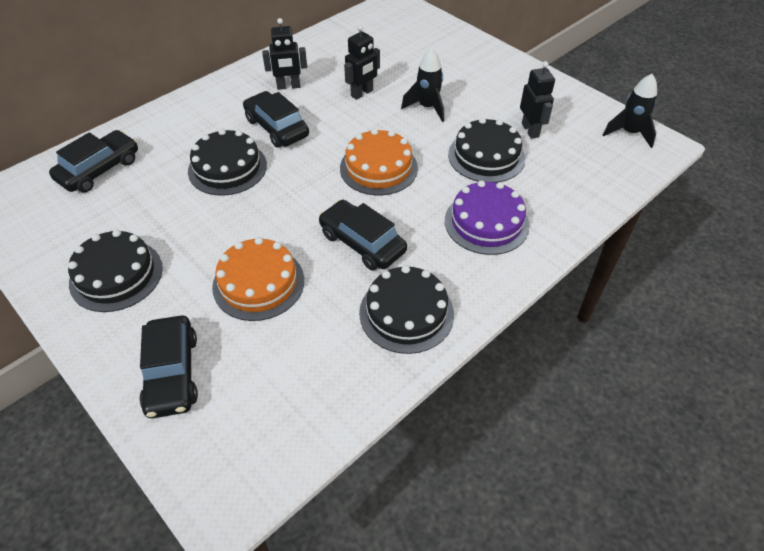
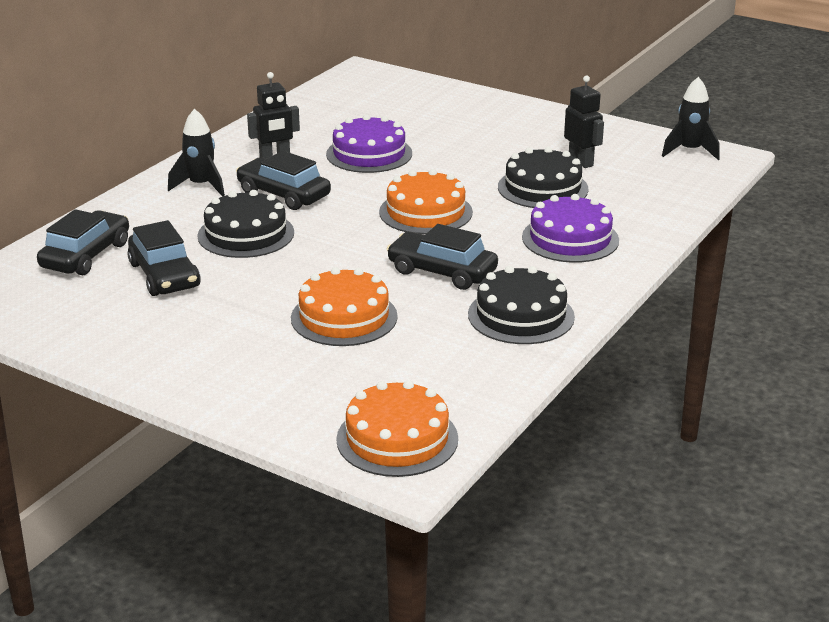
camera: 15 degrees left, 20 degrees down
(116, 275) = (172, 334): black cake -> none
(172, 373) = (291, 395): black car -> black car (164, 275)
(232, 456) = (397, 439): none -> orange cake
(362, 93) = (369, 154): black robot -> purple cake
(427, 107) = (453, 157): black rocket -> black rocket (201, 186)

